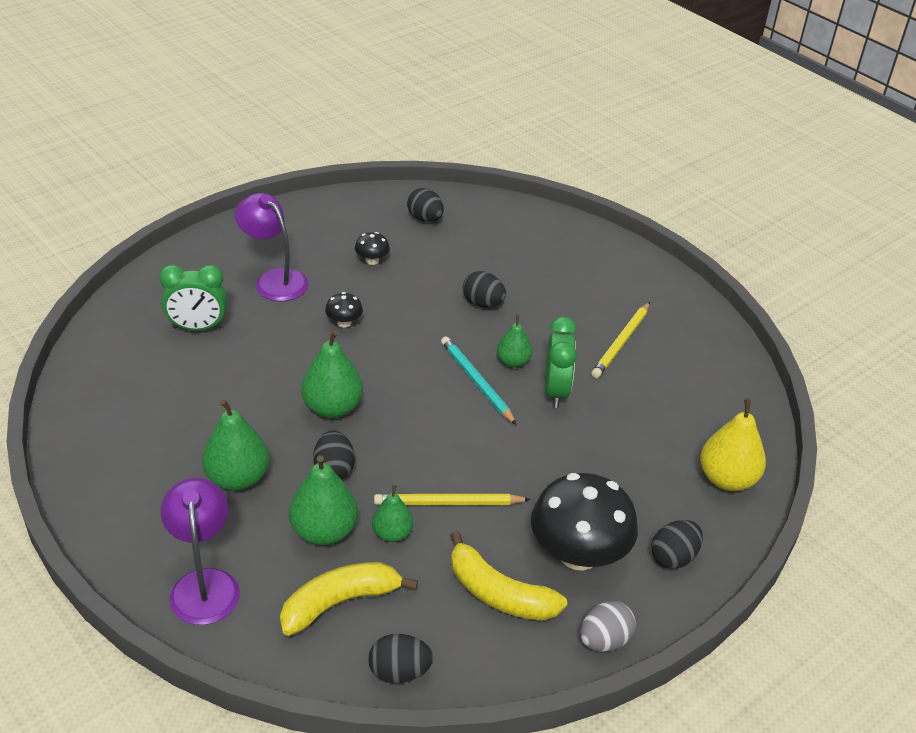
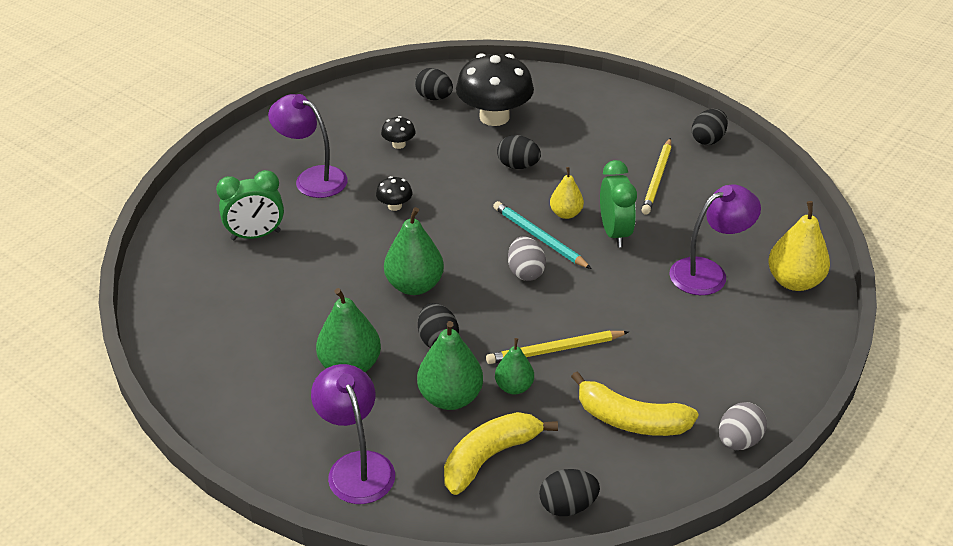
camera: 10 degrees left, 0 degrees up
(449, 415) = (525, 272): none -> grey egg
(513, 362) = (566, 213): green pear -> yellow pear
(578, 554) = (688, 371): black mushroom -> black mushroom (494, 117)
(638, 452) = (708, 272): none -> purple lamp
(673, 557) = (772, 357): black egg -> black egg (708, 140)

